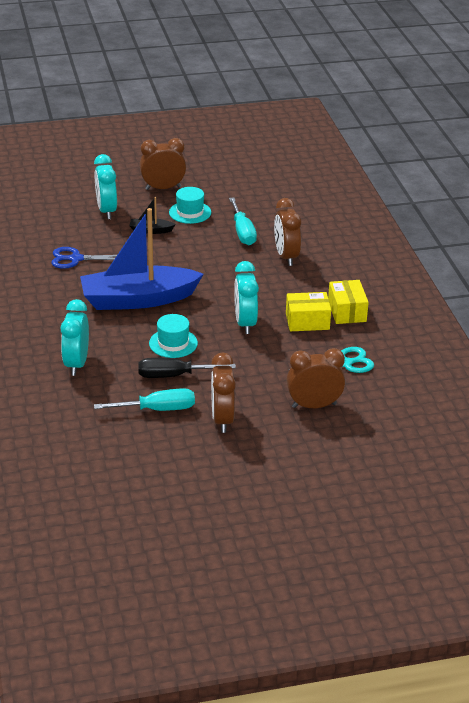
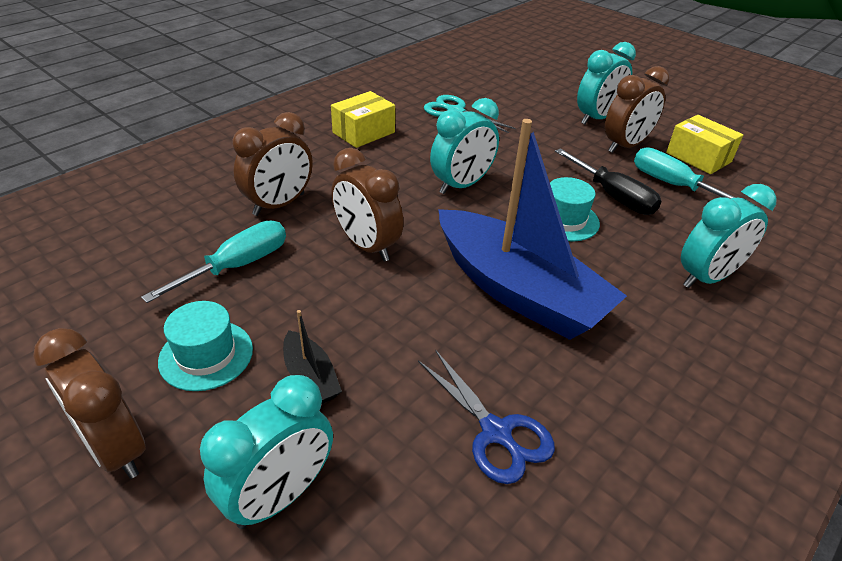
camera: 125 degrees left, 5 degrees up
(273, 430) = (597, 118): none -> turquoise clock
(307, 321) = (409, 149): yellow box -> yellow box (698, 157)
(314, 405) = (536, 110): brown clock -> brown clock (367, 246)

